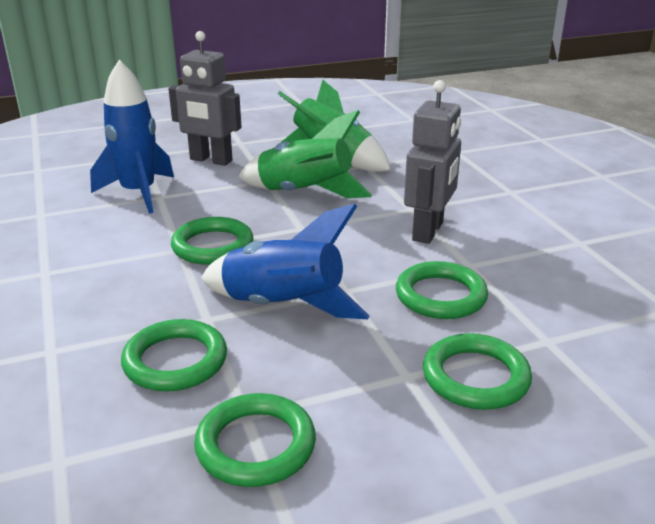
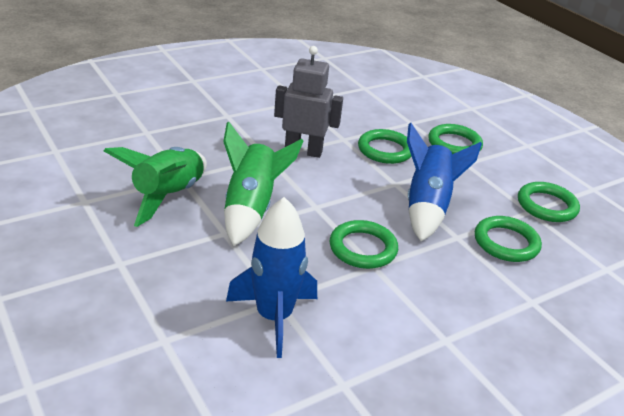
camera: 105 degrees left, 5 degrees up
(211, 160) = (177, 278): grey robot -> none

